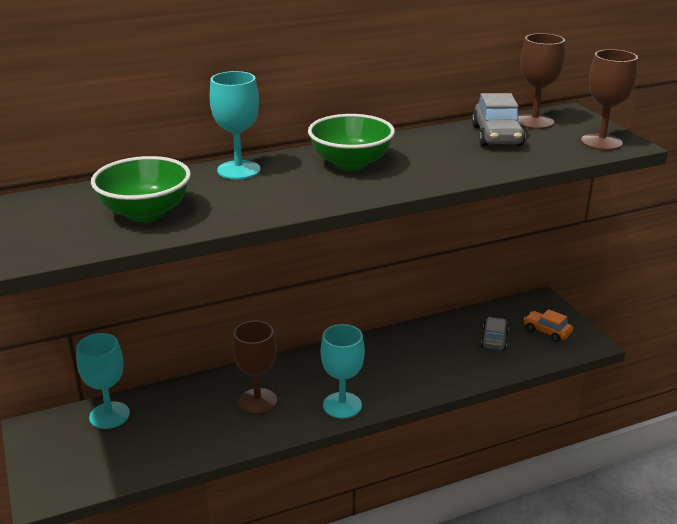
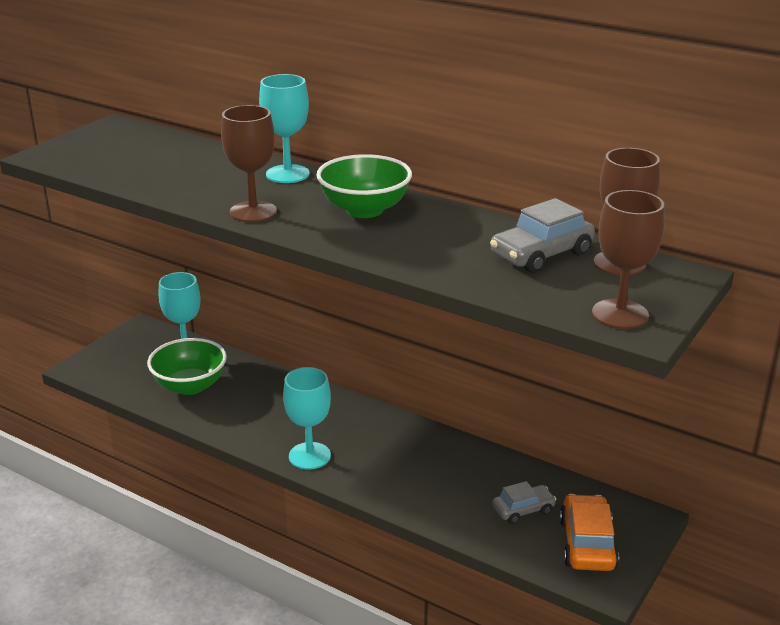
camera: 55 degrees right, 0 degrees up
(145, 213) = (168, 171): green bowl -> green bowl (190, 386)
(257, 401) = (269, 409): brown goblet -> brown goblet (253, 212)
(547, 331) = (587, 544): orange car -> orange car, size x1.55

